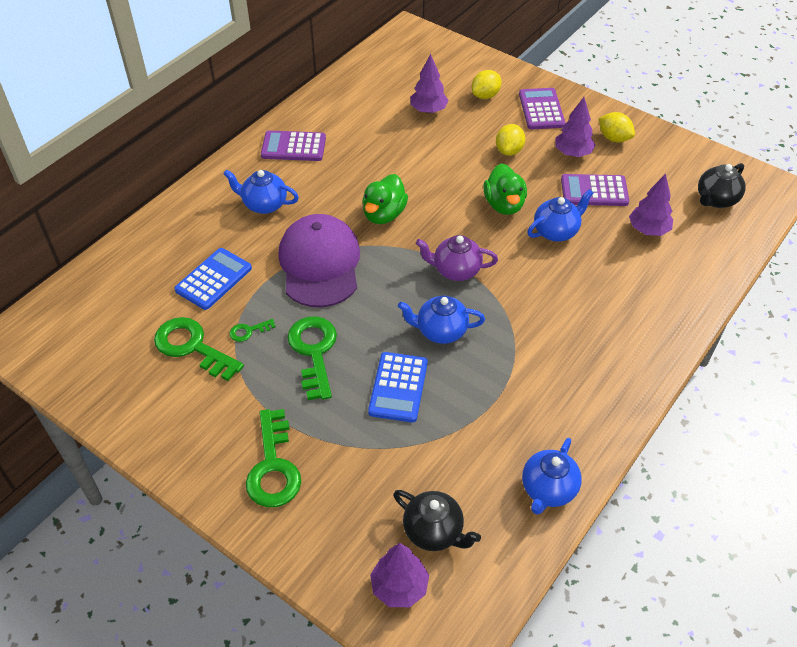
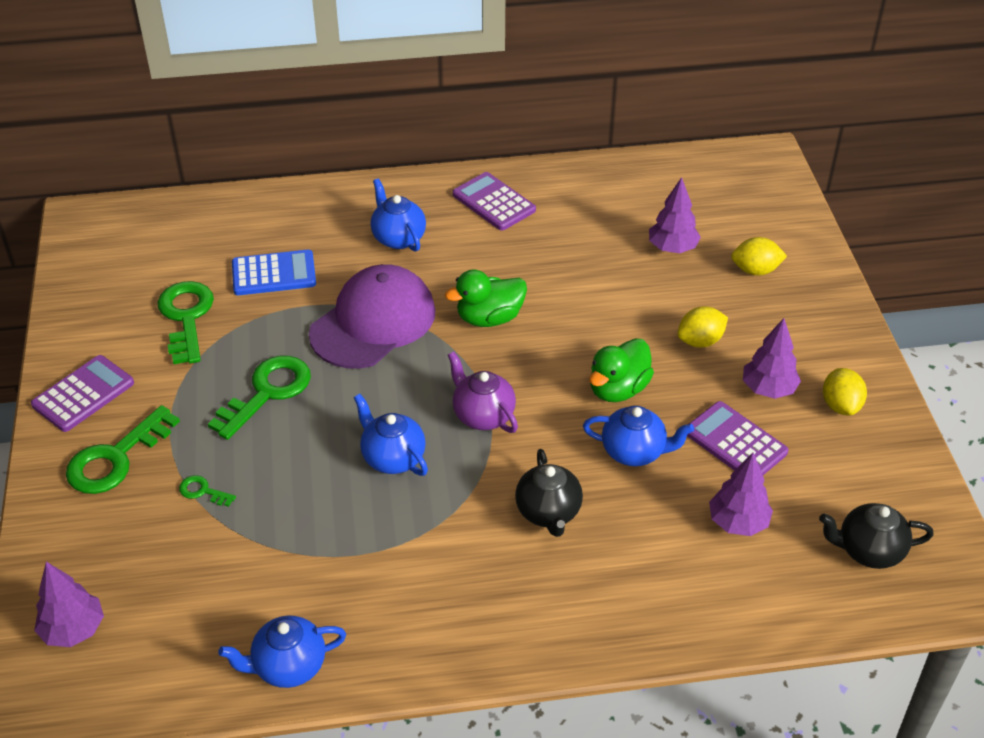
camera: 45 degrees right, 5 degrees down
(248, 331) = (242, 336): green key -> green key (203, 491)
(398, 387) = (291, 476): blue calculator -> none
(434, 531) = (155, 613): black teapot -> black teapot (548, 512)
(541, 109) = (798, 323): purple calculator -> purple calculator (83, 394)

